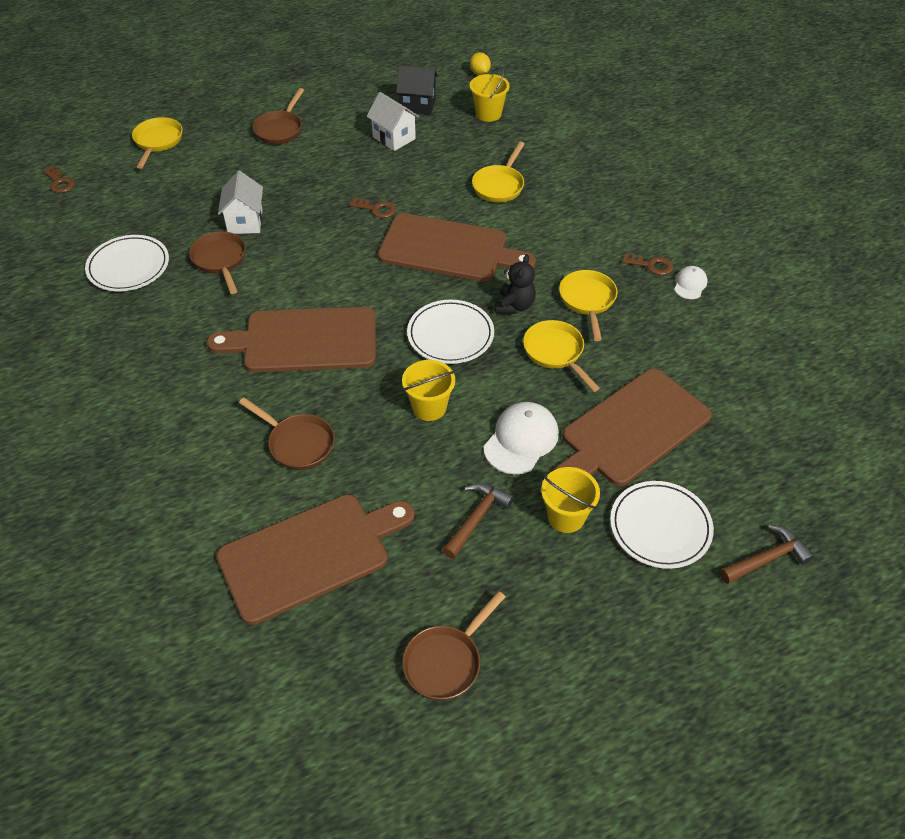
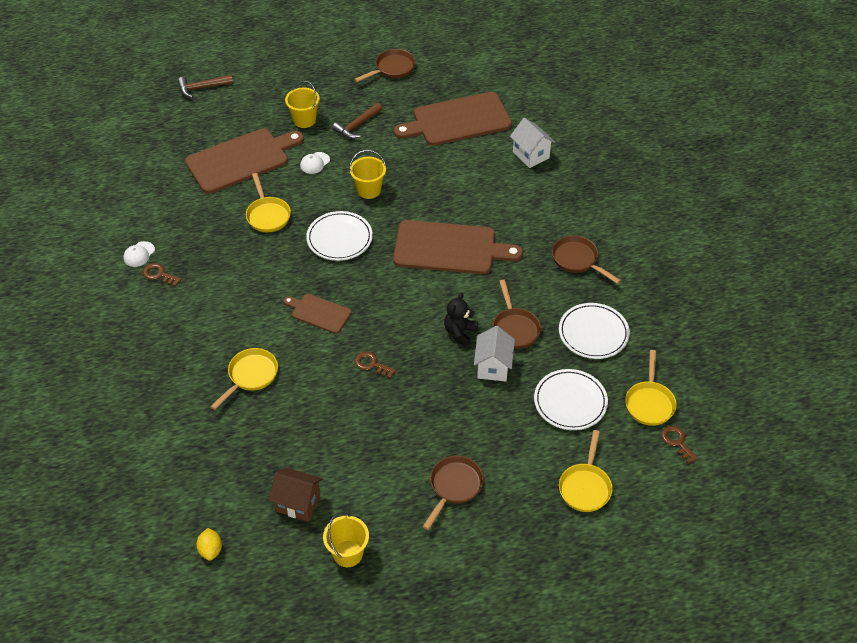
camera: 170 degrees left, 0 degrees up
(298, 443) = (460, 179): brown pan -> brown pan (577, 260)
(394, 138) = (335, 455): white house -> white house (531, 155)
(418, 105) = (298, 503): black house -> brown house
(448, 249) = (319, 313): brown cutting board -> brown cutting board, size x0.52
(488, 114) = (226, 477): yellow bucket -> yellow bucket (347, 553)
(514, 306) = (283, 255): black teddy bear -> black teddy bear (460, 332)
(521, 440) = (315, 163): white cap -> white cap, size x0.56
(587, 301) = (225, 251): yellow pan -> yellow pan (649, 403)
(660, 527) = (252, 109): white plate -> white plate (570, 402)

